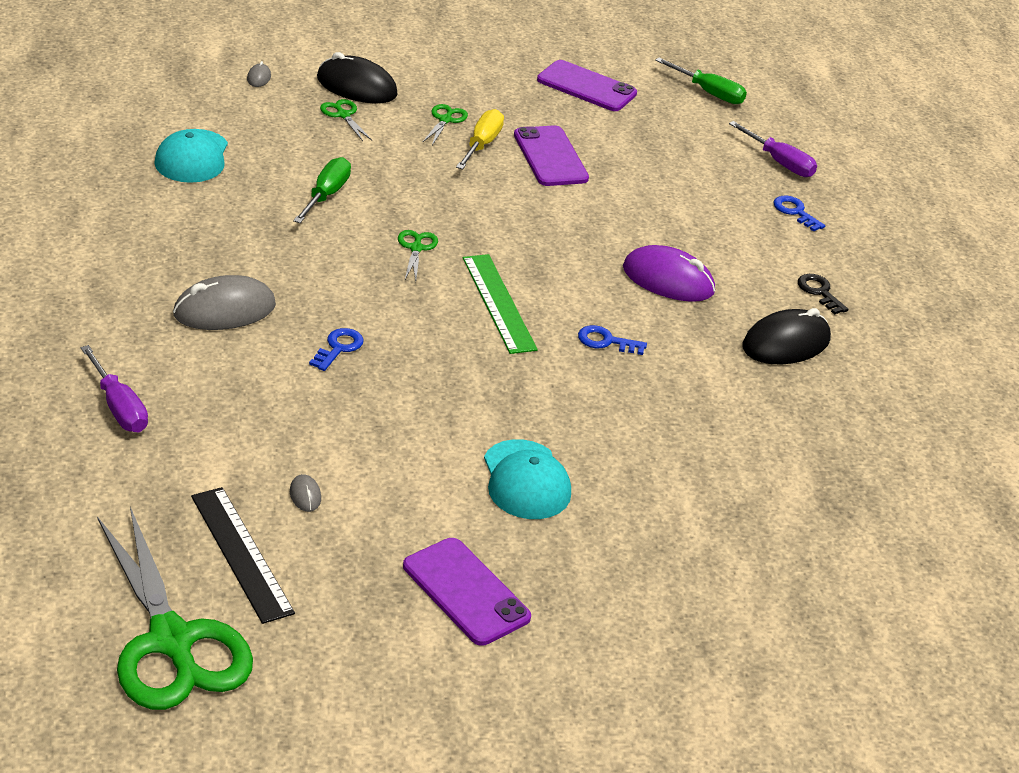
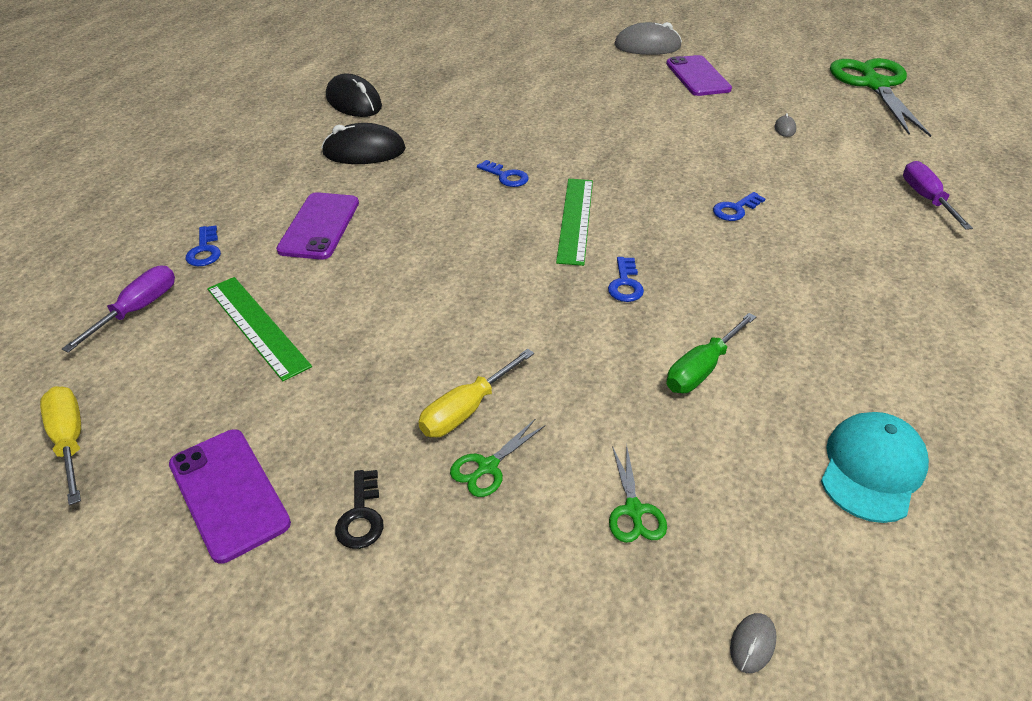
camera: 150 degrees left, 5 degrees up
(224, 310) = (835, 258): grey mouse -> grey mouse (647, 46)
(241, 553) = (831, 110): black ruler -> none
(356, 87) = (588, 577): black mouse -> black mouse (354, 102)
(416, 248) = (625, 284): green scissors -> blue key
(526, 480) = (630, 112): turquoise cap -> none
(550, 157) = (395, 372): purple phone -> purple phone (319, 226)
(668, 280) = (405, 212): purple mouse -> none
(679, 167) = (257, 326): none -> green ruler
(708, 92) = (70, 441): green screwdriver -> yellow screwdriver
(779, 162) = (137, 310): purple screwdriver -> purple screwdriver turned 45 degrees clockwise
(819, 292) = (286, 180): black key -> black key (361, 516)

